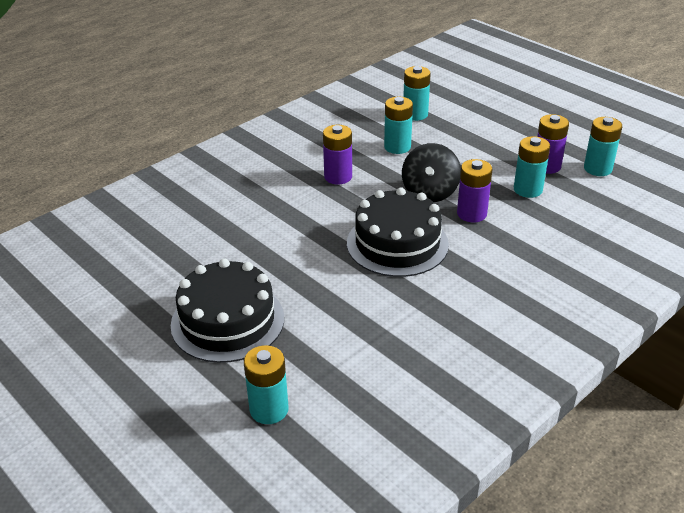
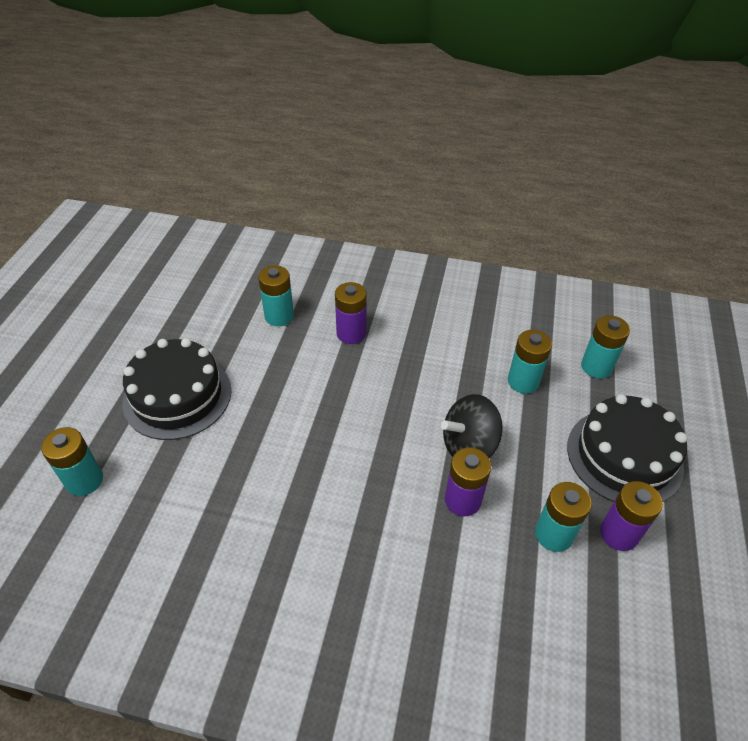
camera: 55 degrees right, 10 degrees up
(338, 177) = (431, 363): purple battery -> purple battery (351, 333)
(397, 243) = (363, 460): black cake -> black cake (624, 456)
(597, 169) = (667, 593): turquoise battery -> turquoise battery (279, 316)

